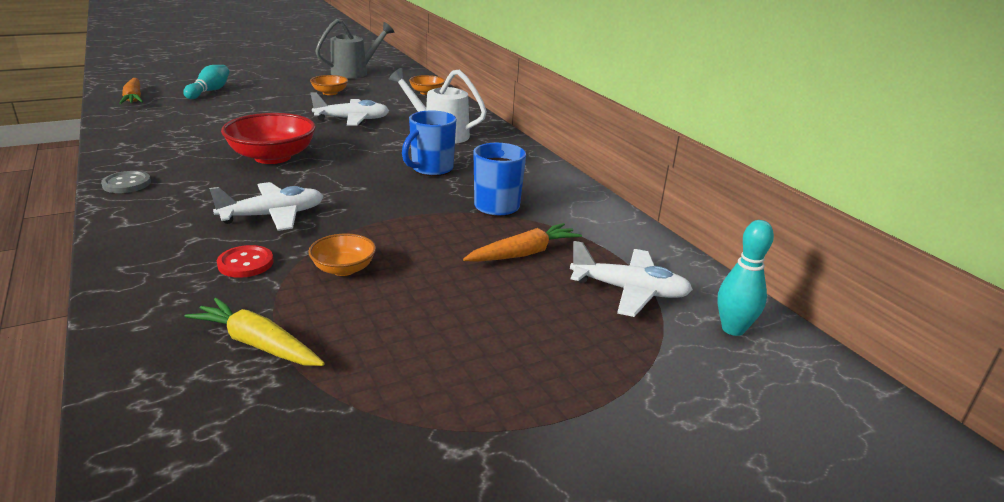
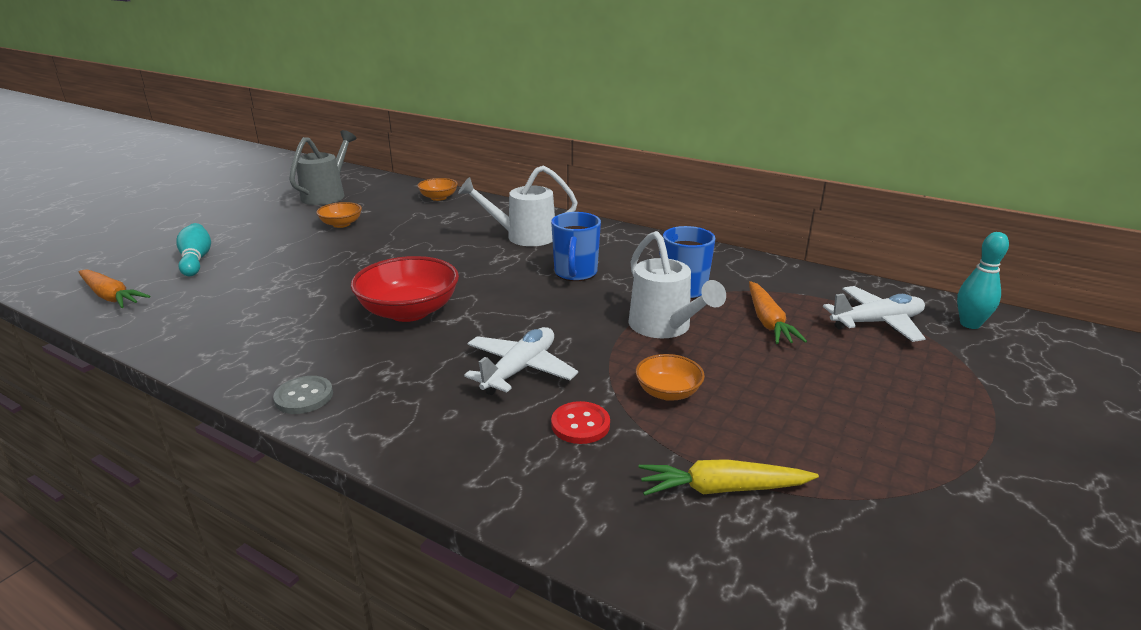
camera: 30 degrees left, 0 degrees up
(352, 120) = (417, 246): white plane -> none
(427, 227) = (664, 327): none -> white watering can
(524, 253) = (768, 321): orange carrot -> orange carrot turned 150 degrees clockwise

